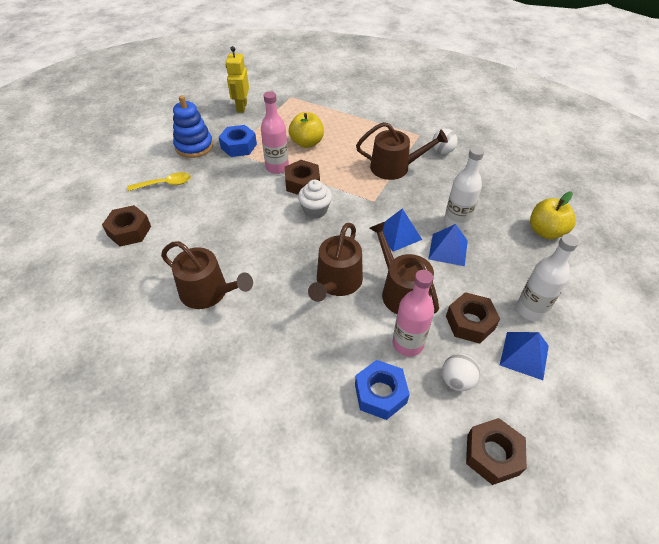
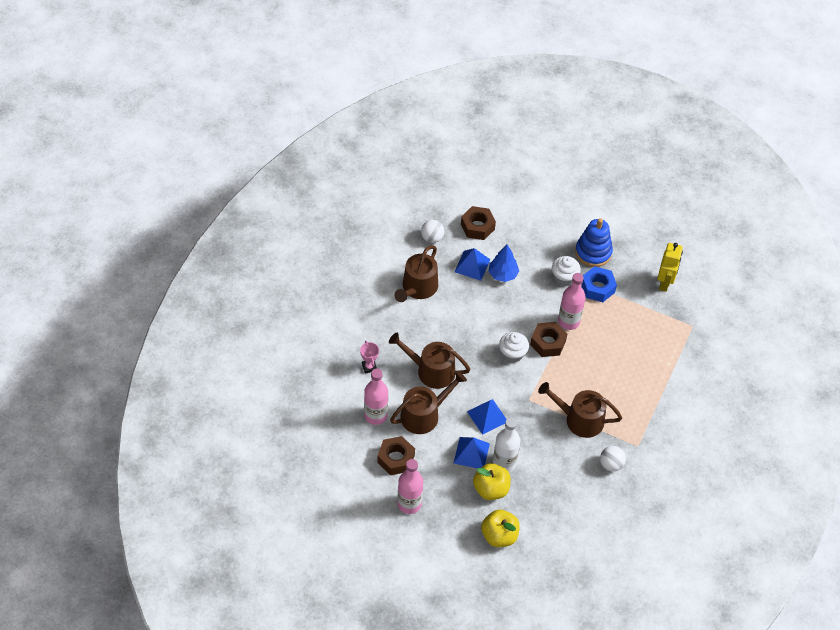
camera: 85 degrees right, 5 degrees up
(165, 184) = (536, 239): yellow spoon -> none
(206, 213) = (502, 274): none -> blue tree
(221, 167) = (564, 278): none -> white cupcake
(241, 107) = (664, 283): yellow robot -> yellow robot turned 105 degrees clockwise
(307, 143) = (610, 344): yellow apple -> yellow apple (491, 489)
(330, 350) = (369, 367): none -> pink trophy
(380, 393) = (336, 396): blue nut -> none
(395, 167) = (579, 419): brown watering can -> brown watering can turned 105 degrees clockwise
(457, 380) = (346, 443): white ball -> white ball (432, 238)
(492, 454) = (294, 457): brown nut -> none
(524, 355) = (367, 490): blue pyramid -> blue pyramid (472, 265)
(530, 310) = (409, 504): white bottle -> pink bottle

